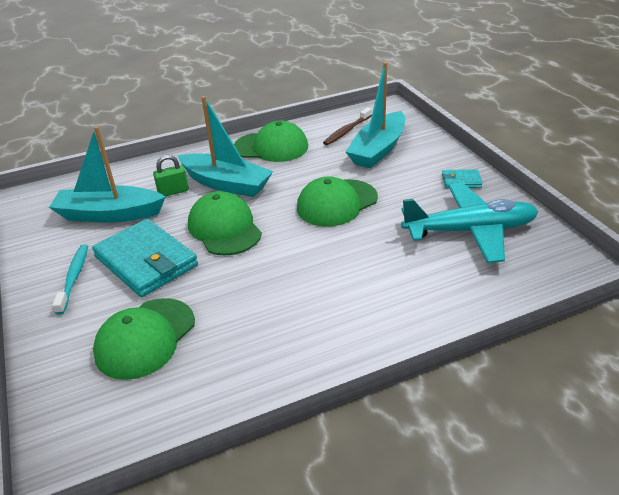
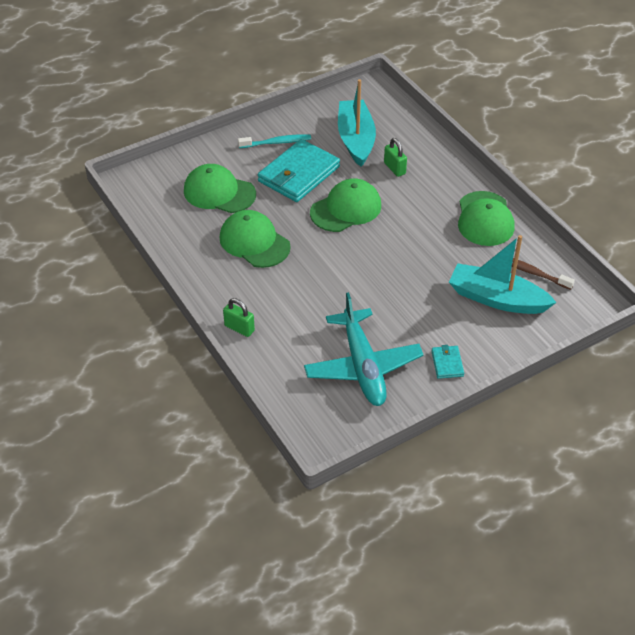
camera: 80 degrees right, 10 degrees up
(226, 184) = (412, 199): turquoise boat -> none
(337, 203) = (393, 274): green cap -> green cap (254, 242)
(413, 325) = (239, 328): none -> green padlock

